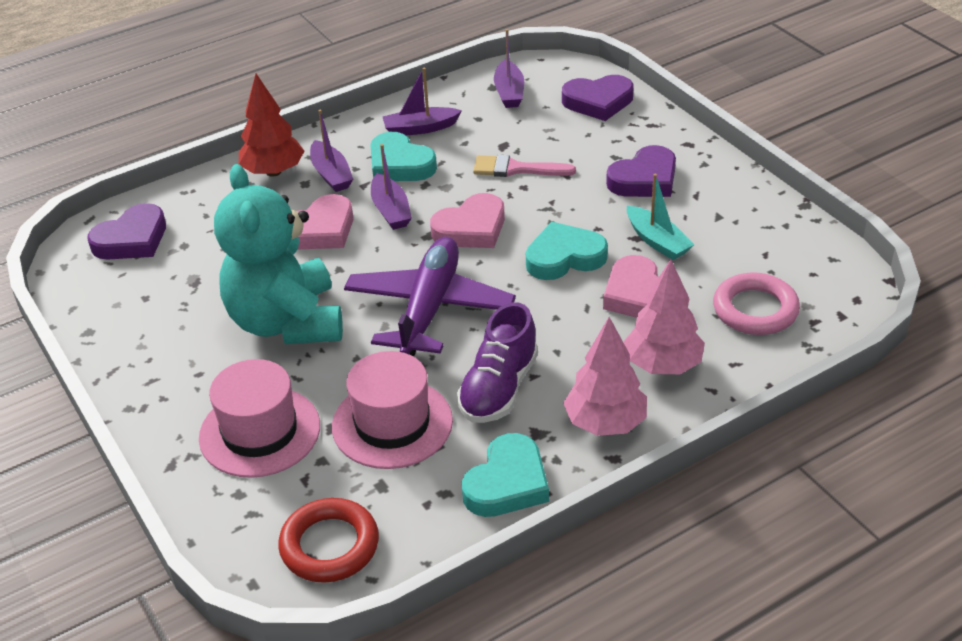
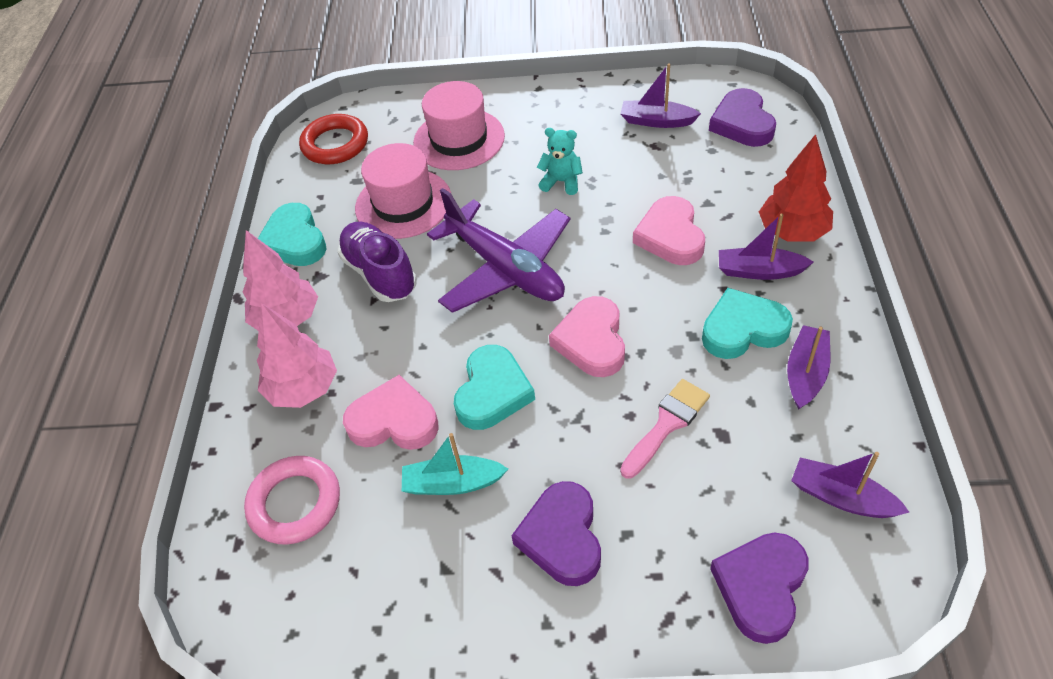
camera: 125 degrees right, 10 degrees up
(286, 322) = (561, 182): turquoise teddy bear -> turquoise teddy bear, size x0.40
(391, 210) = (665, 293): purple boat -> purple boat (656, 121)

